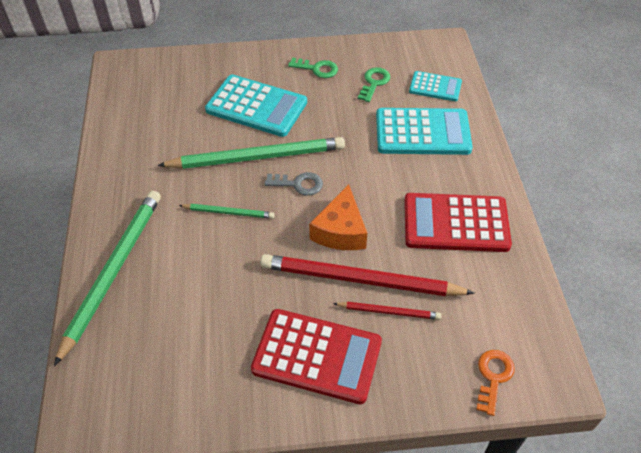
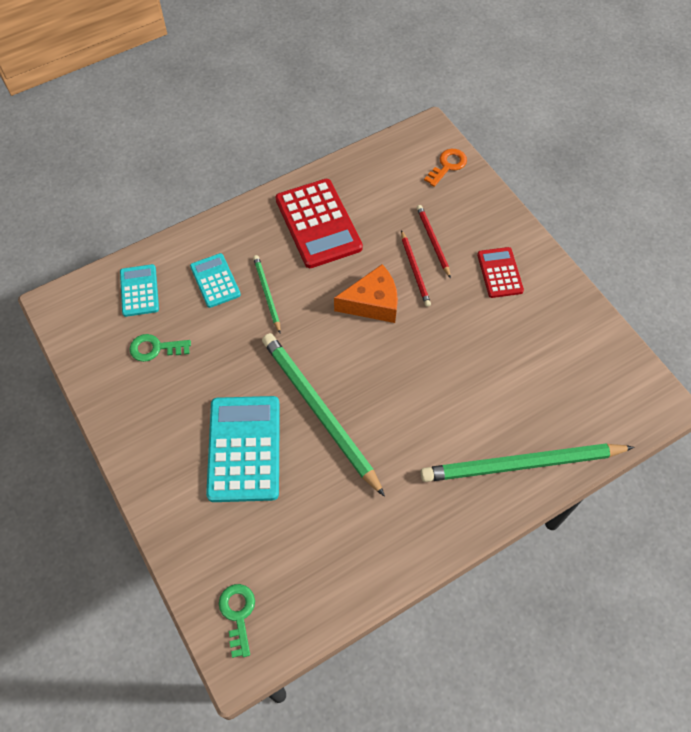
camera: 115 degrees left, 10 degrees up
(228, 212) = (402, 402): green pencil -> green pencil (267, 294)
(298, 184) = (336, 358): grey key -> none
(317, 69) = (153, 414): green key -> green key (238, 614)
(317, 356) = (500, 273): red calculator -> red calculator, size x0.56
(360, 280) = (415, 270): red pencil -> red pencil, size x0.49
(422, 132) = (215, 281): turquoise calculator -> turquoise calculator, size x0.56
(493, 377) = (447, 165): orange key -> orange key turned 135 degrees clockwise

